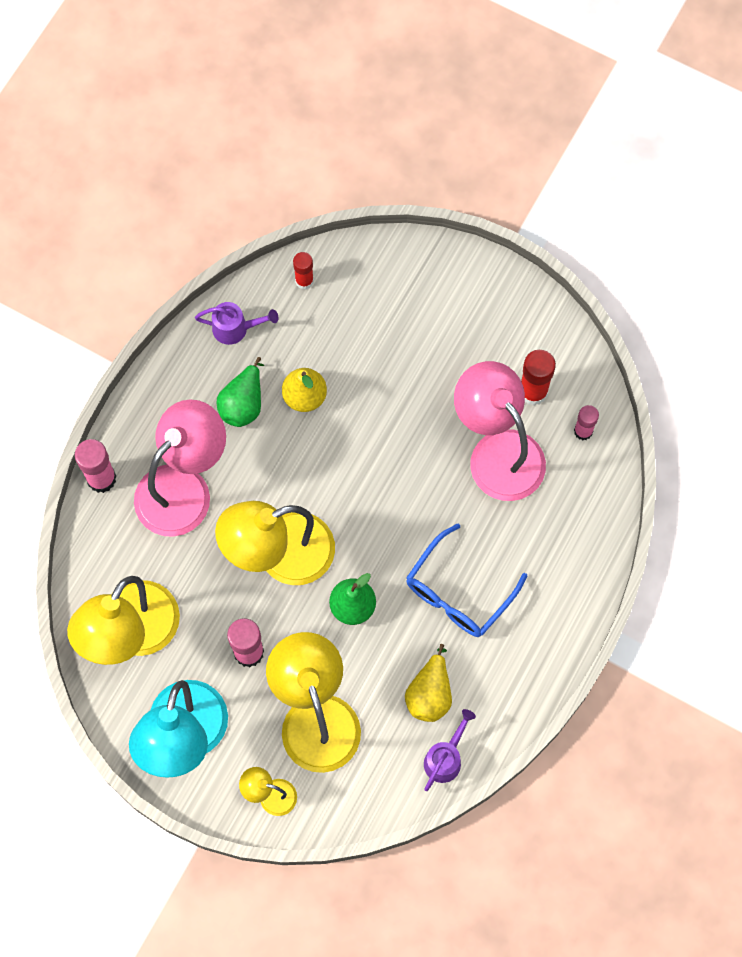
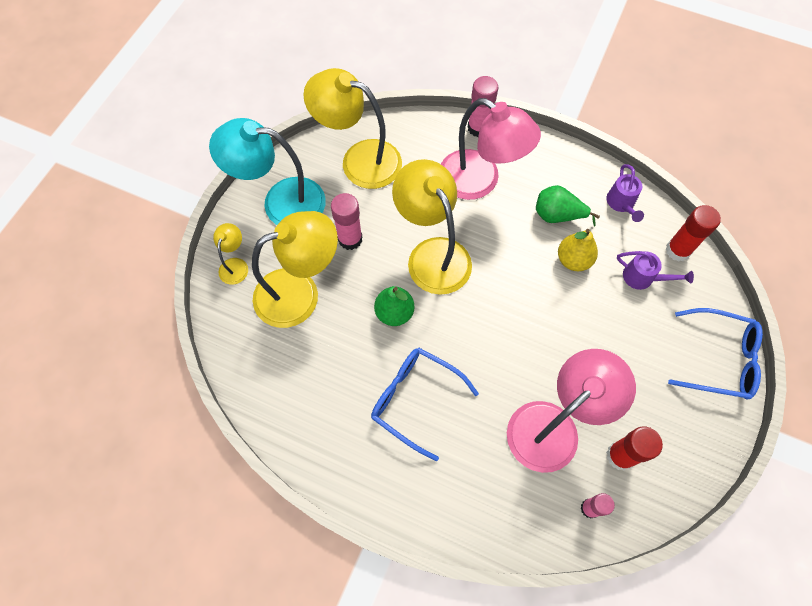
camera: 85 degrees right, 5 degrees down
(304, 281) = (677, 250): red glue stick -> red glue stick, size x1.55
(429, 694) = (321, 382): yellow pear -> none
(438, 270) = (720, 359): none -> blue glasses
(445, 758) = (265, 399): purple watering can -> purple watering can (643, 278)

